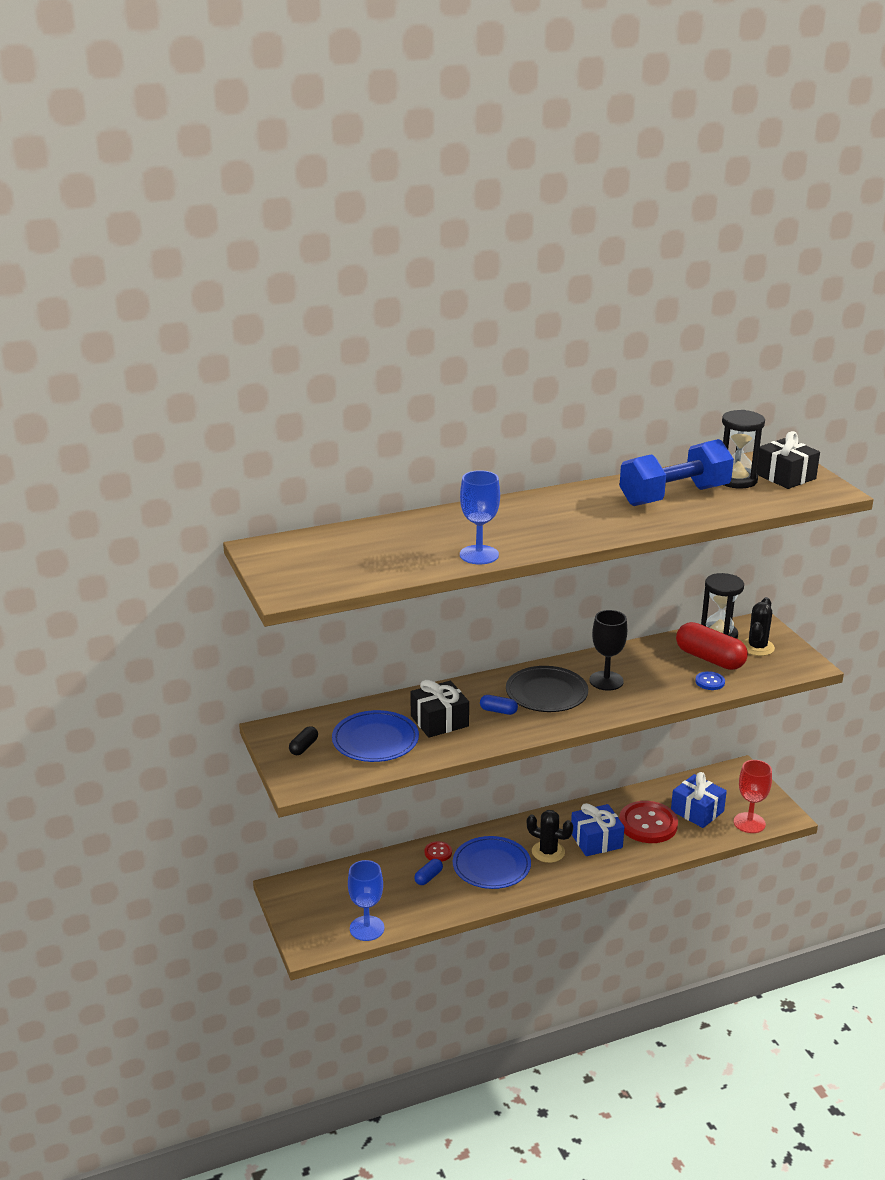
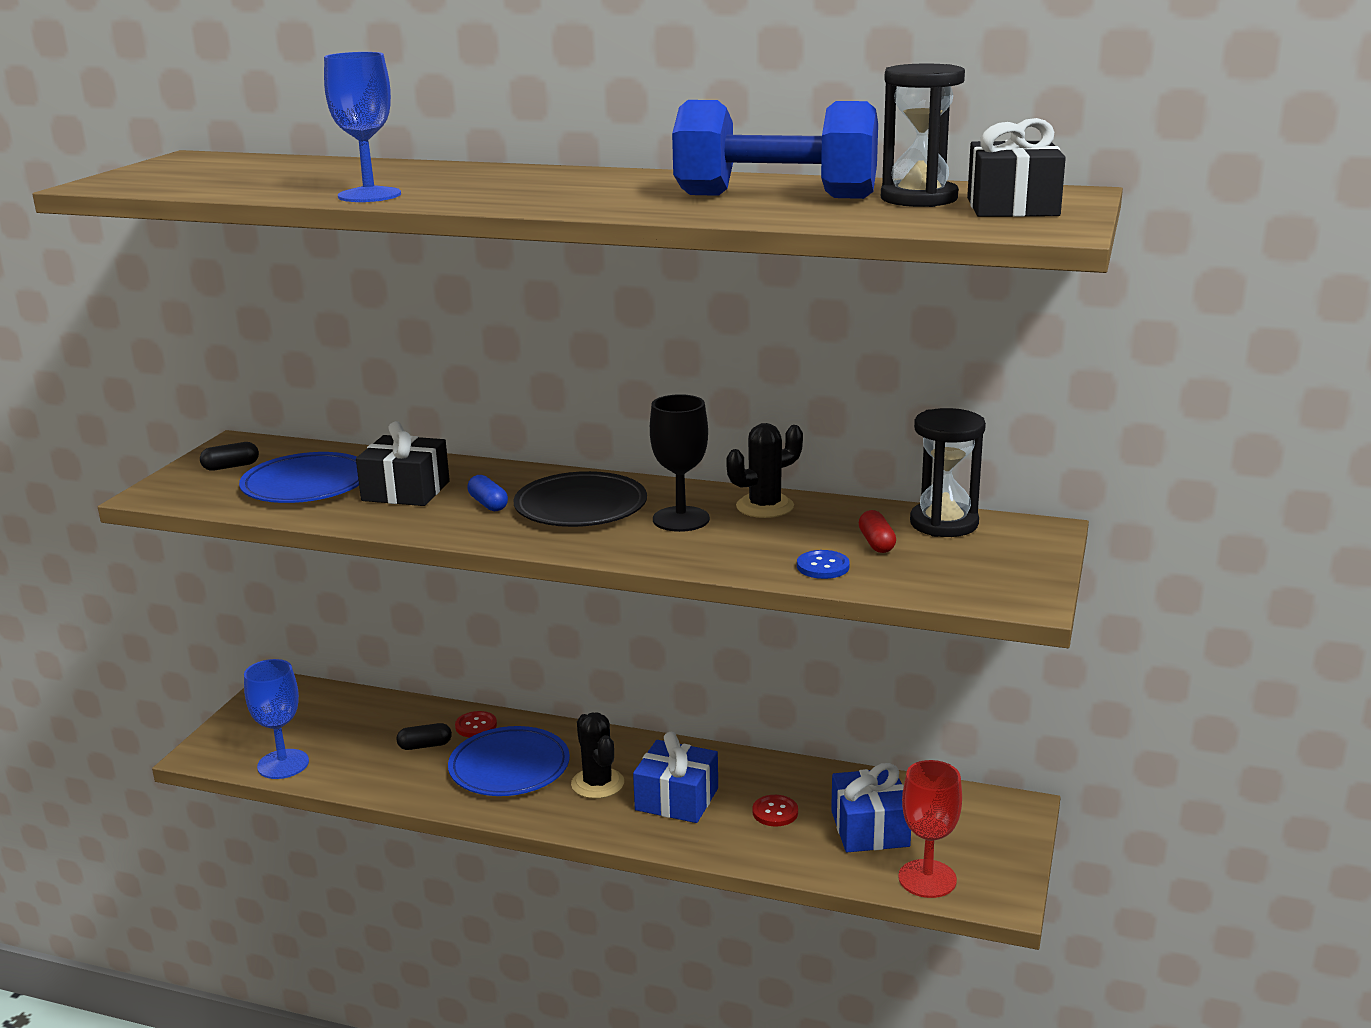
camera: 40 degrees right, 5 degrees down
(428, 877) = (425, 745): blue capsule -> black capsule
(648, 824) = (775, 812): red button -> red button, size x0.46
(710, 659) = (876, 543): red capsule -> red capsule, size x0.47
(757, 647) = (979, 553): black cactus -> black cactus (765, 506)

